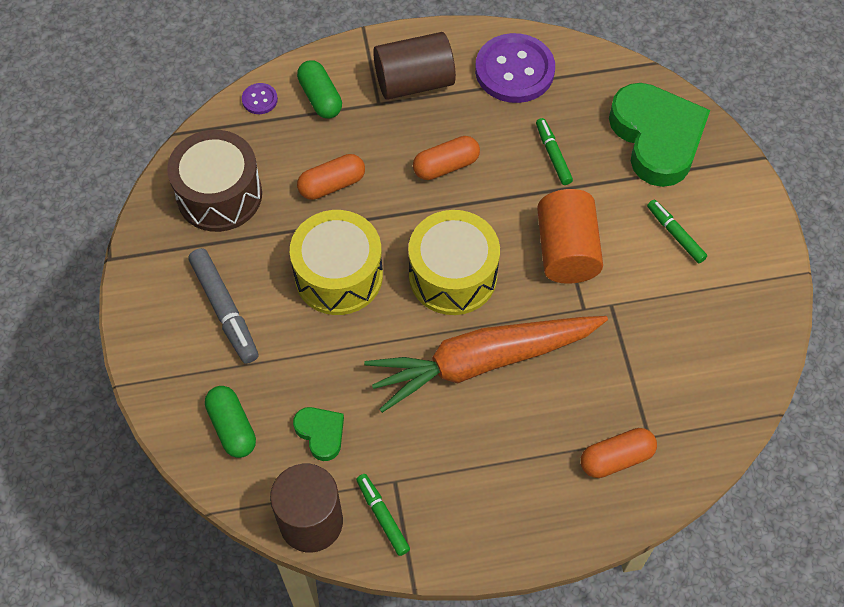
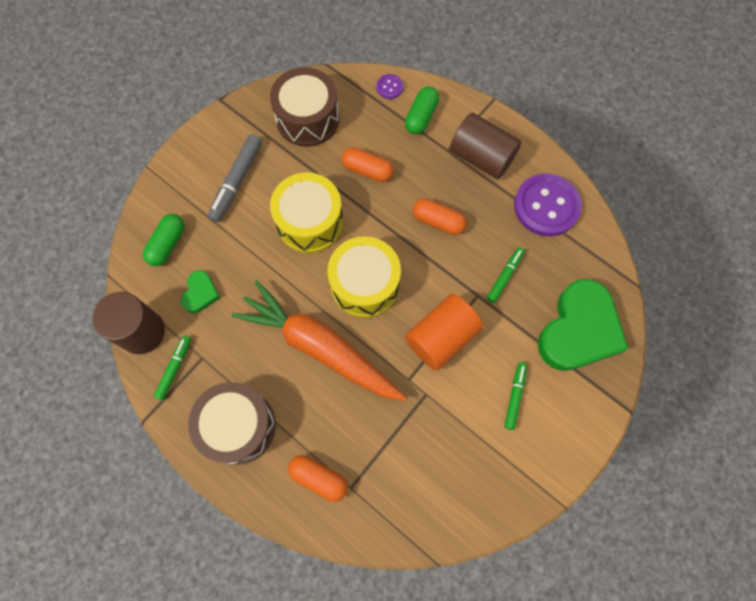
camera: 50 degrees right, 10 degrees up
(500, 496) = (238, 426): none -> brown drum

